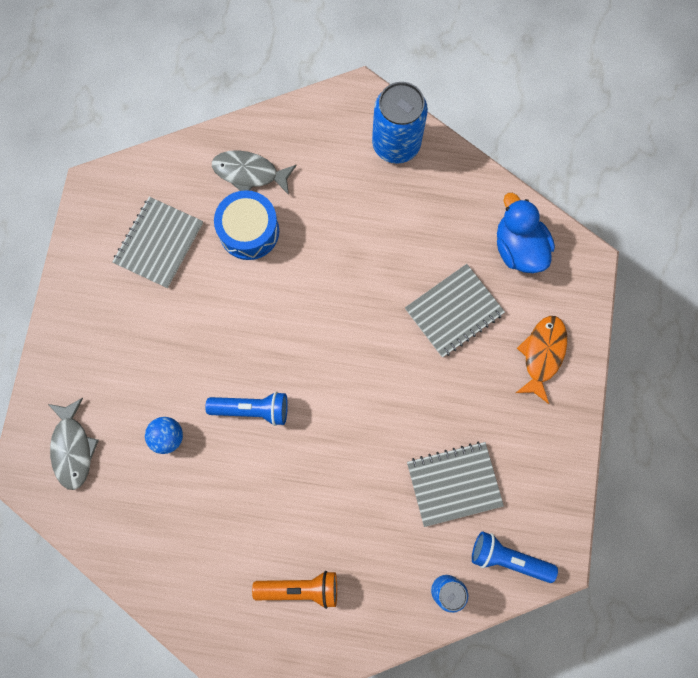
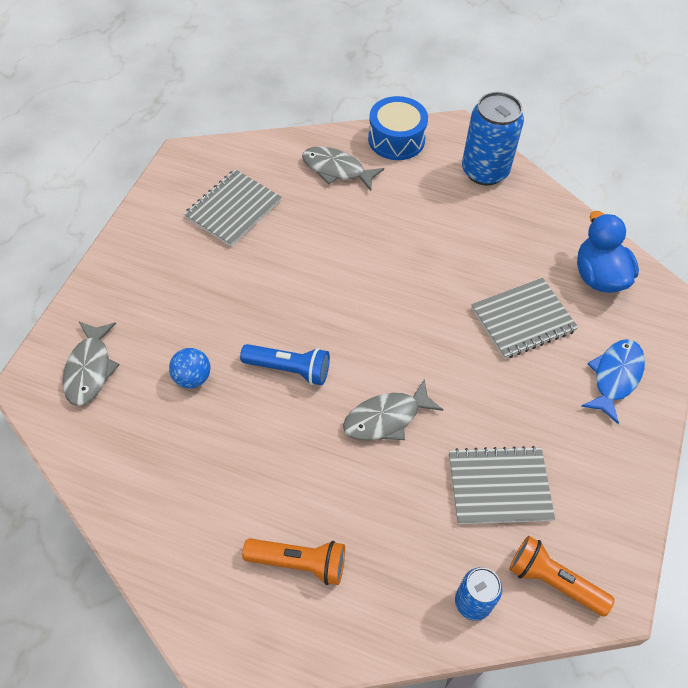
camera: 10 degrees right, 20 degrees down
(249, 231) = (324, 215): blue drum -> blue drum (396, 139)
(348, 439) = (386, 418): none -> grey fish
(508, 558) = (553, 581): blue flashlight -> orange flashlight
(542, 354) = (615, 377): orange fish -> blue fish

